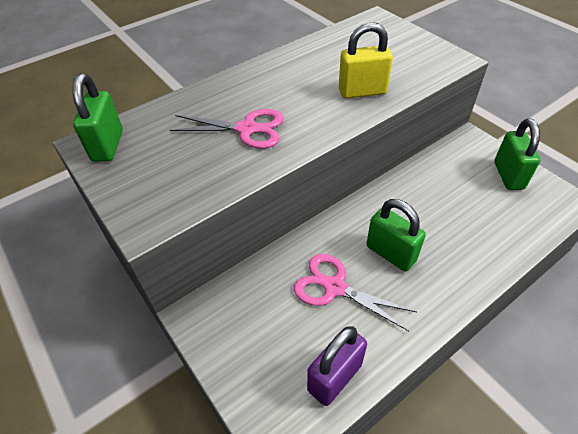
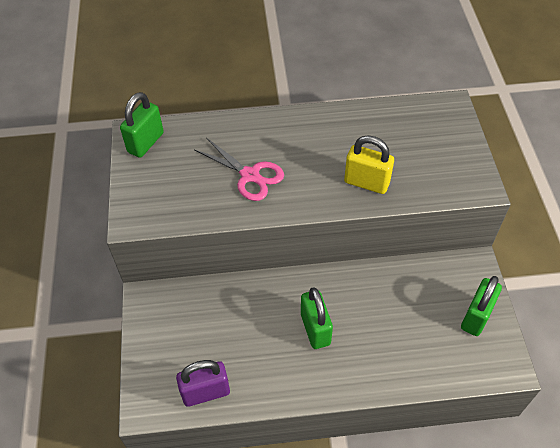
camera: 30 degrees right, 5 degrees up
(335, 287) = (253, 331): pink scissors -> none

